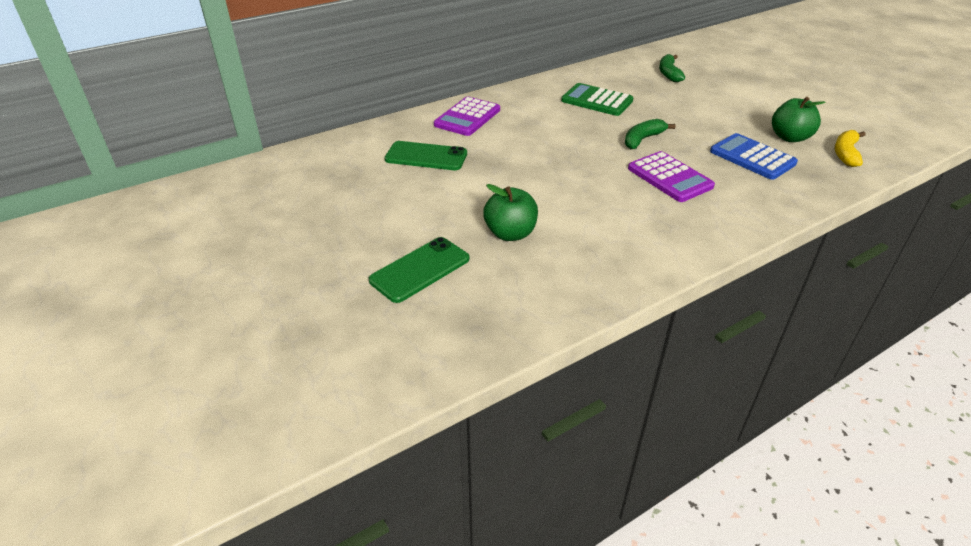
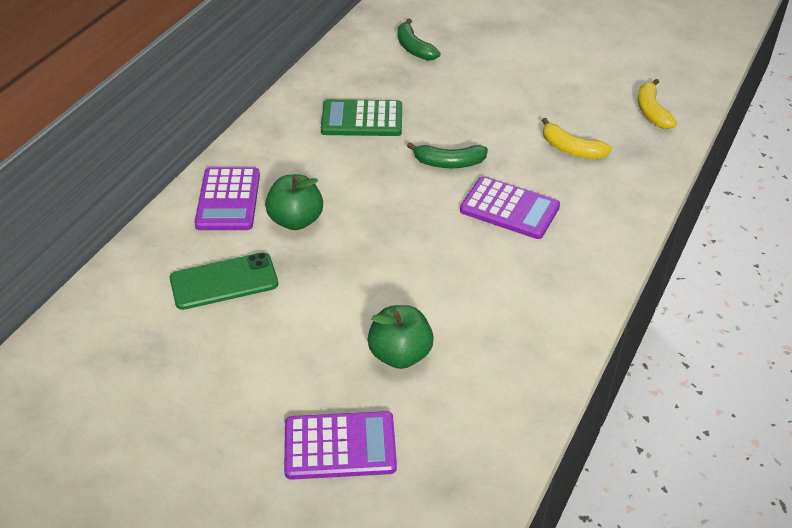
camera: 30 degrees left, 5 degrees up
(420, 270) = (340, 446): green phone -> purple calculator
(642, 139) = (449, 163): green banana -> green banana turned 105 degrees counterclockwise
(752, 157) = (571, 149): blue calculator -> yellow banana
(790, 137) = (590, 107): green apple -> green apple (296, 220)

